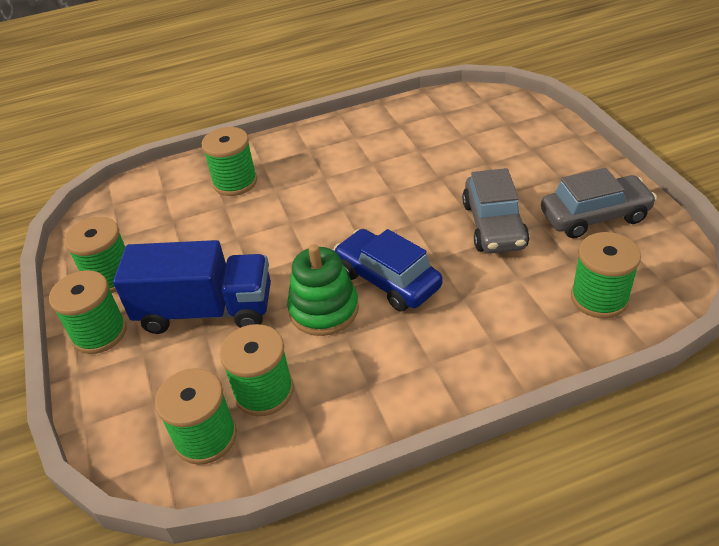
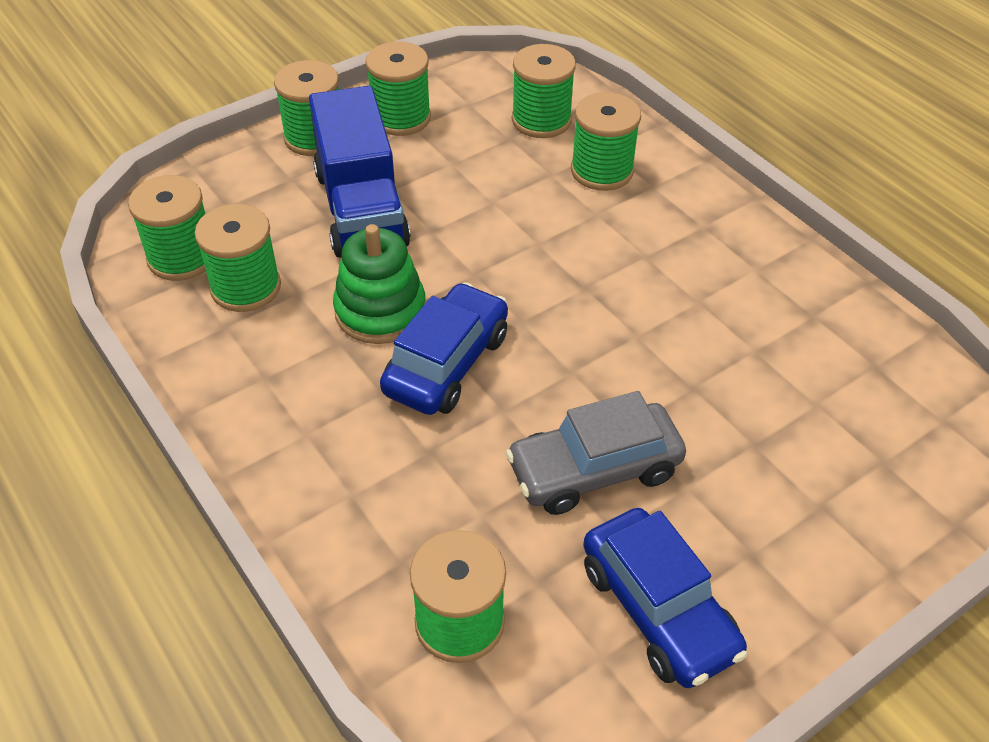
camera: 70 degrees right, 5 degrees up
(164, 202) = (541, 120): none -> green spool
(594, 216) = (658, 609): grey car -> blue car

